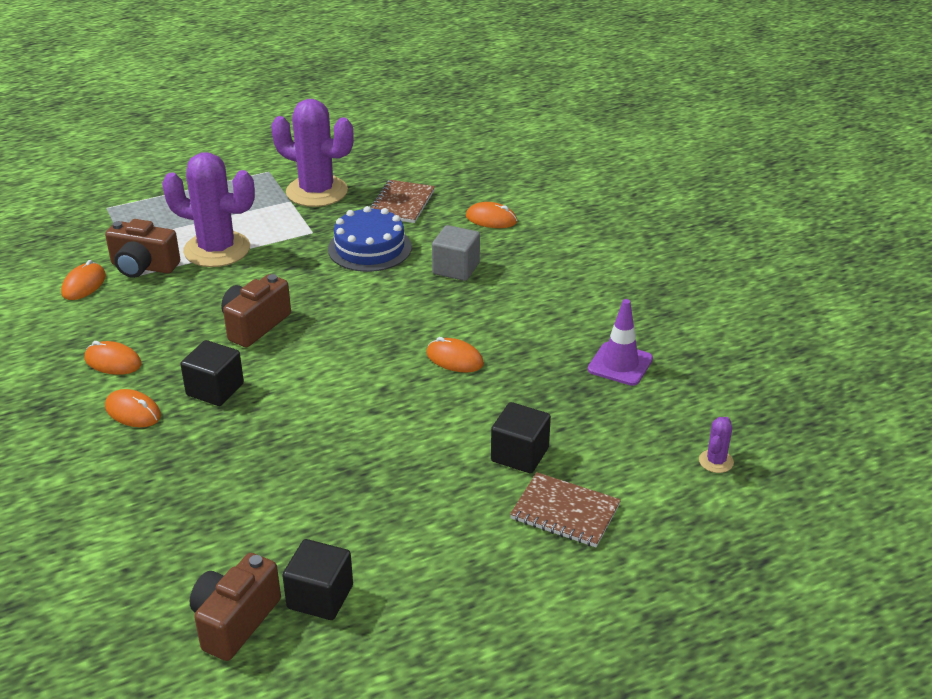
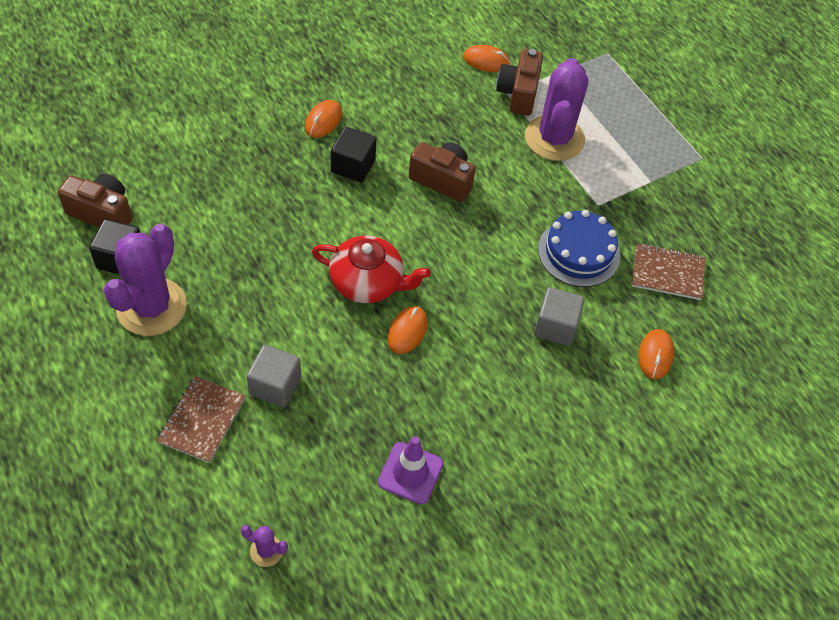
camera: 80 degrees right, 20 degrees up
(113, 362) = (384, 98): orange mouse -> none
(317, 191) = (673, 200): purple cactus -> purple cactus (151, 307)
(387, 383) = (368, 282): none -> red teapot
(520, 454) = (275, 385): black cube -> grey cube

